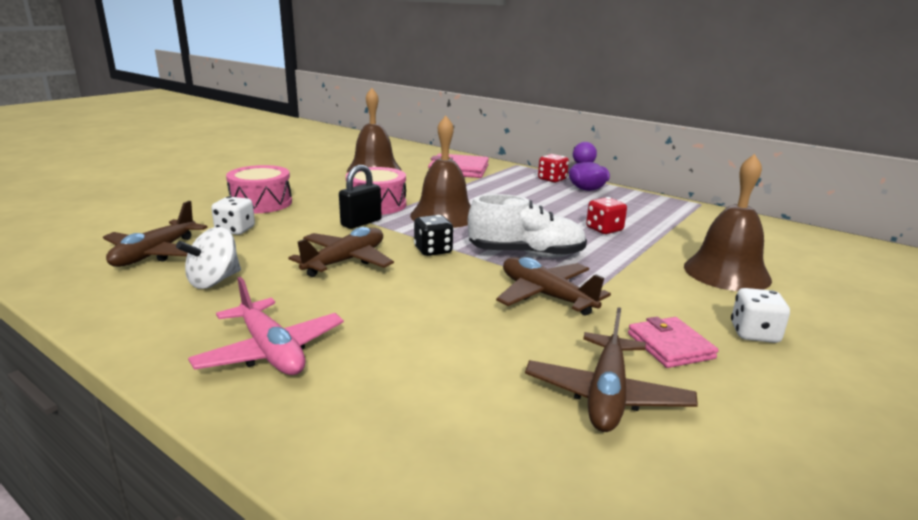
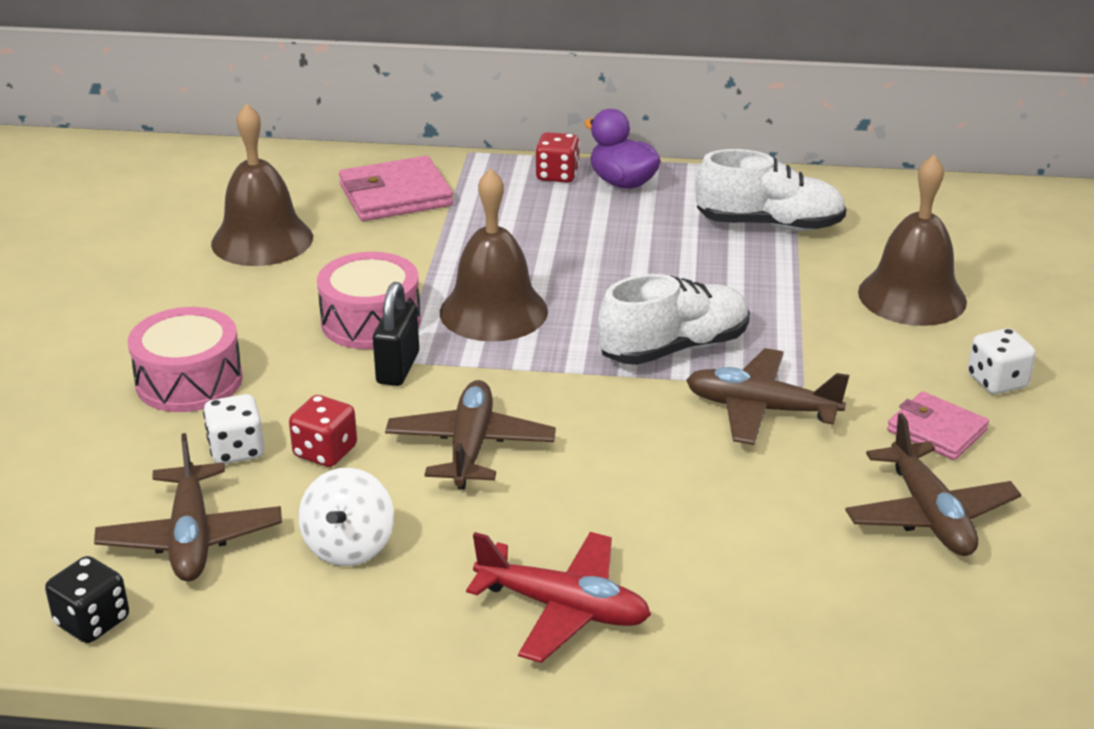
camera: 30 degrees left, 10 degrees up
(271, 351) = (563, 608): pink plane -> red plane
(433, 250) = (556, 385): black dice -> black dice (92, 622)
(604, 229) = (722, 266): red dice -> red dice (325, 452)
(657, 221) = (769, 225): none -> white shoe

